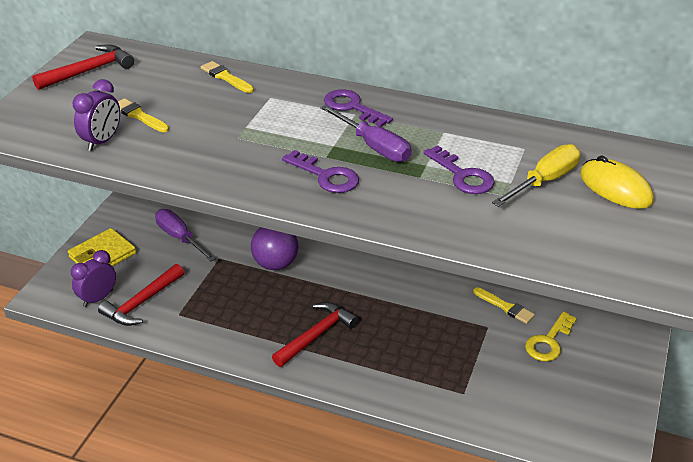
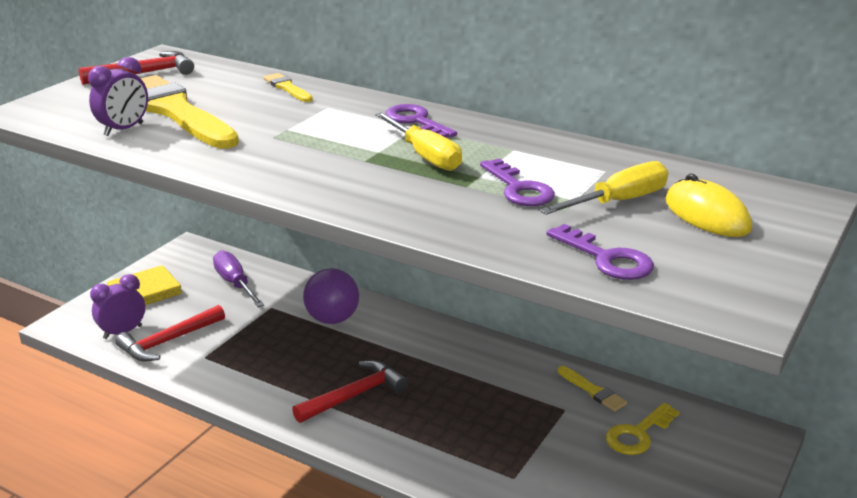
camera: 10 degrees right, 10 degrees down
(139, 116) = (176, 112): yellow brush -> yellow brush, size x2.33
(326, 176) = (356, 177): purple key -> purple key (607, 258)
(374, 146) = (425, 156): purple screwdriver -> yellow screwdriver

